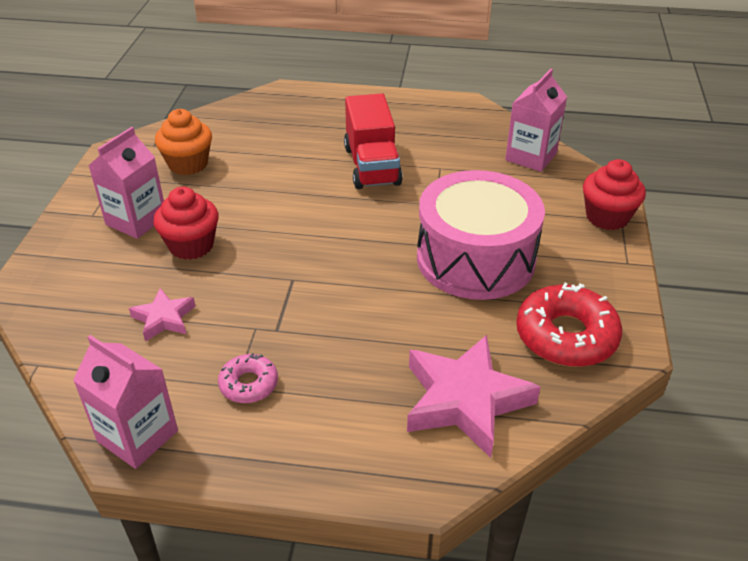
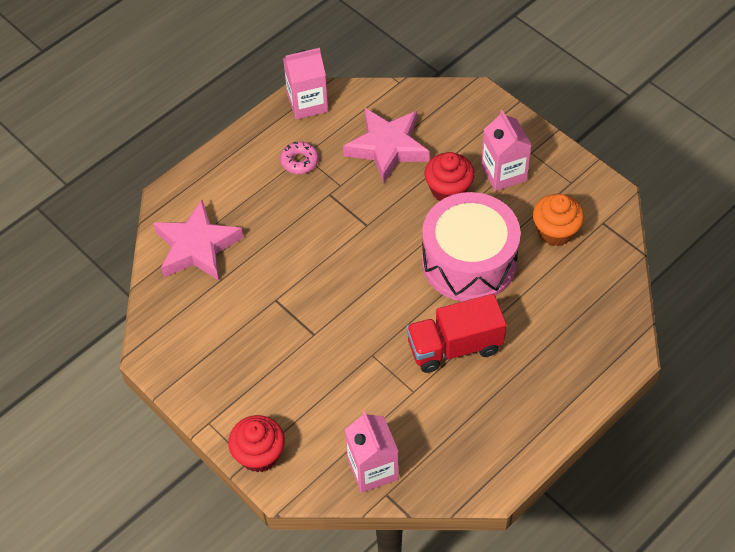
camera: 130 degrees right, 15 degrees up
(164, 318) = (387, 147): pink star -> pink star, size x1.91
(372, 166) = (454, 346): red truck -> red truck turned 45 degrees counterclockwise
(475, 259) = (294, 335): pink drum -> pink drum (469, 261)
(566, 336) = (189, 330): red donut -> none

